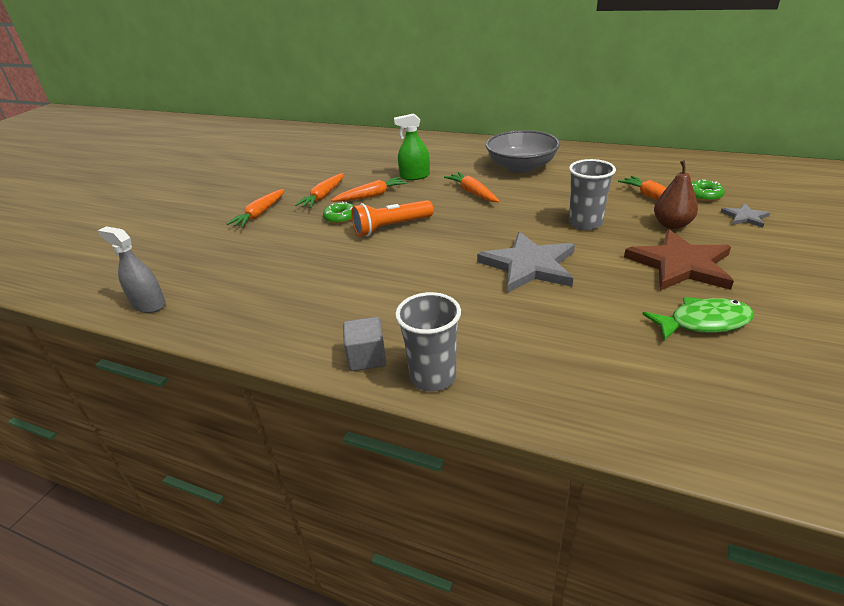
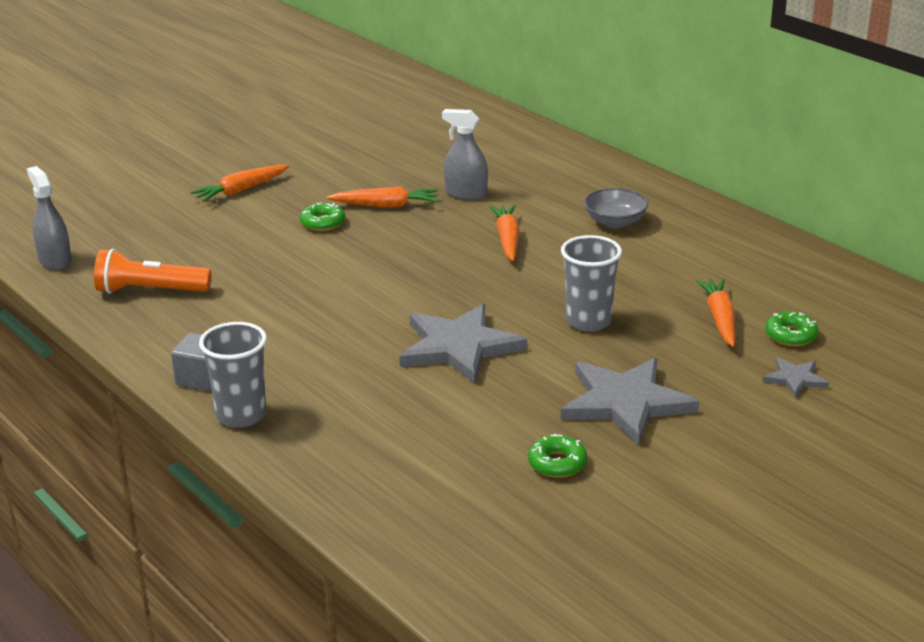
camera: 25 degrees right, 5 degrees down
(323, 196) = (331, 189): orange carrot -> none
(391, 227) = (364, 254): orange flashlight -> orange flashlight (150, 291)
(415, 176) = (466, 194): green spray bottle -> grey spray bottle
(521, 167) = (615, 222): grey bowl -> grey bowl, size x0.59
(672, 225) = (688, 357): brown pear -> none
(680, 264) = (625, 403): brown star -> grey star
(703, 322) = (557, 463): green fish -> green donut

